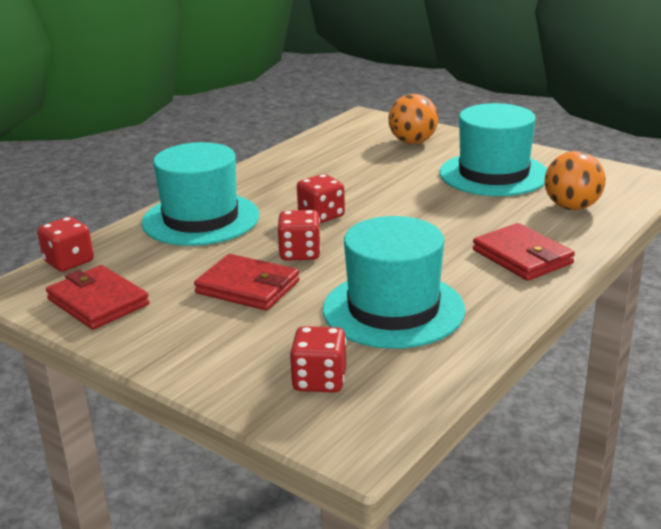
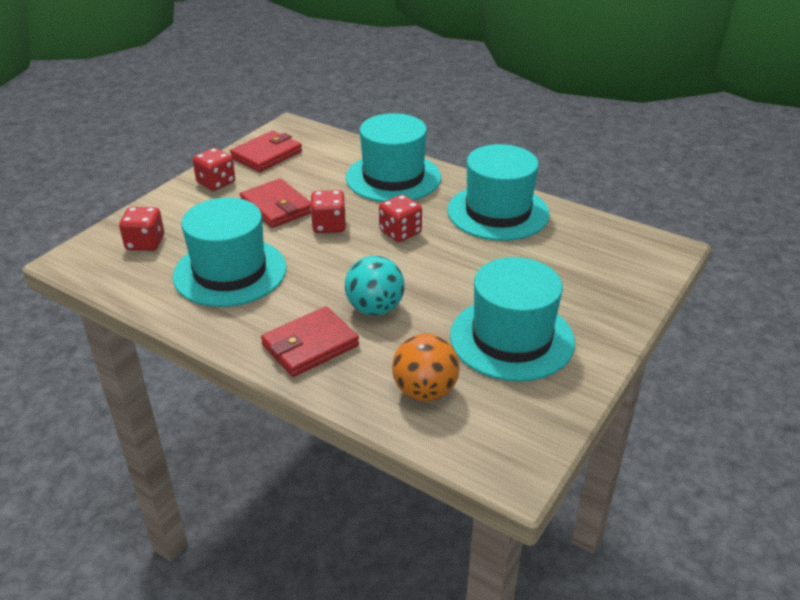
camera: 85 degrees right, 10 degrees up
(69, 262) = (325, 137): red dice -> red dice (216, 183)
(247, 287) = (276, 207): red wallet -> red wallet turned 60 degrees counterclockwise
(292, 171) = (498, 212): none -> turquoise hat
(412, 142) = (596, 283): orange ball -> none
(458, 227) = (375, 308): none -> turquoise ball

